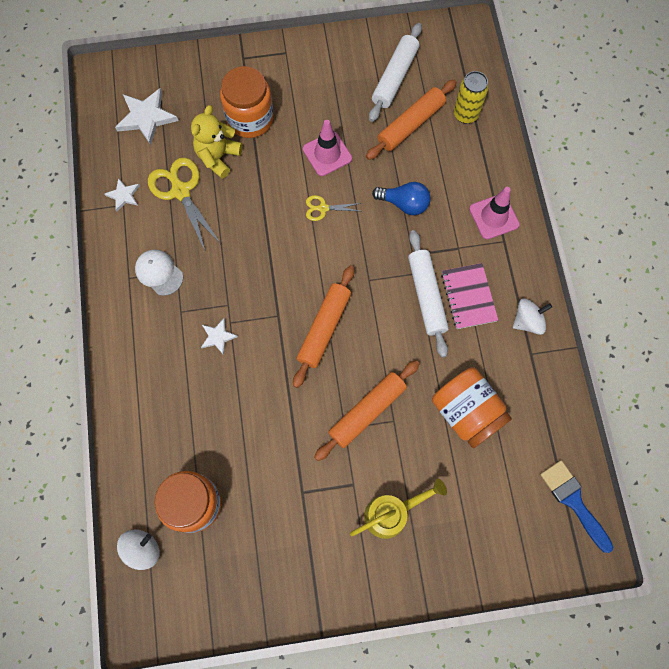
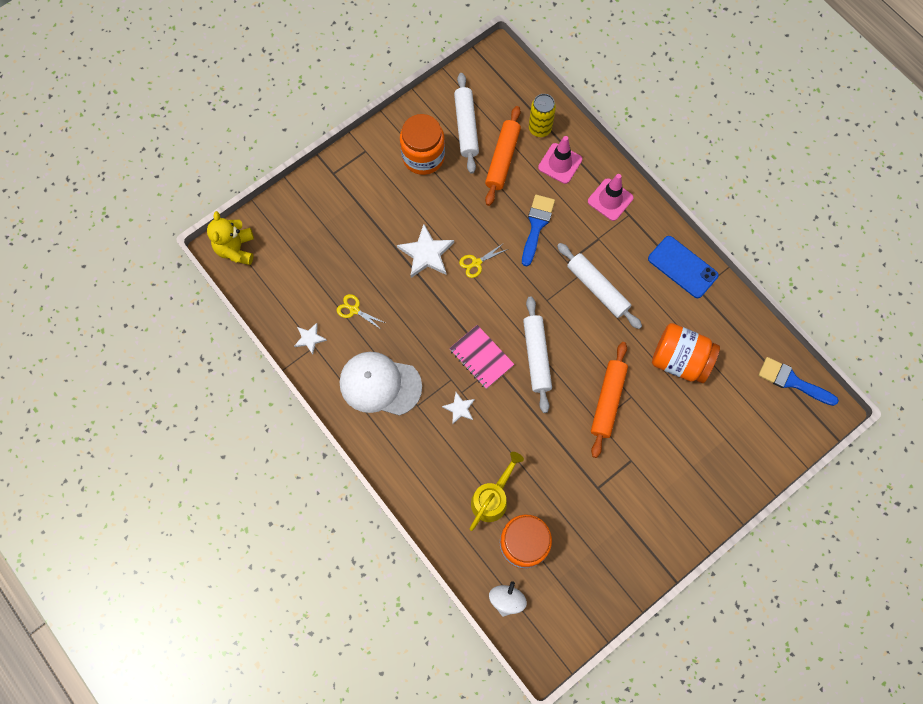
camera: 30 degrees left, 0 degrees up
(146, 117) = (285, 264): white star -> white star (426, 253)
(159, 273) = (380, 384): white cap -> white cap, size x1.74
(181, 191) = (354, 310): yellow scissors -> yellow scissors, size x0.53
(218, 157) = (366, 266): yellow teddy bear -> yellow teddy bear (236, 249)
(250, 119) = (372, 221): orange jar -> orange jar (423, 156)
(324, 328) = (536, 356): orange rolling pin -> white rolling pin
(327, 154) = (452, 217): pink traffic cone -> pink traffic cone (560, 163)
(391, 513) = (671, 465): yellow watering can -> yellow watering can (492, 498)
(404, 204) = (536, 226): blue light bulb -> blue brush
(468, 297) = (629, 272): pink notebook -> pink notebook (481, 357)
(527, 321) = (682, 267): white spinning top -> blue phone

